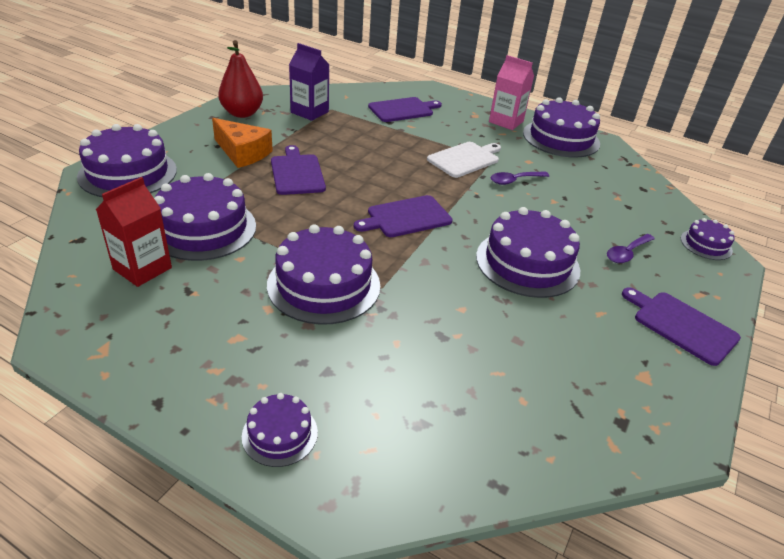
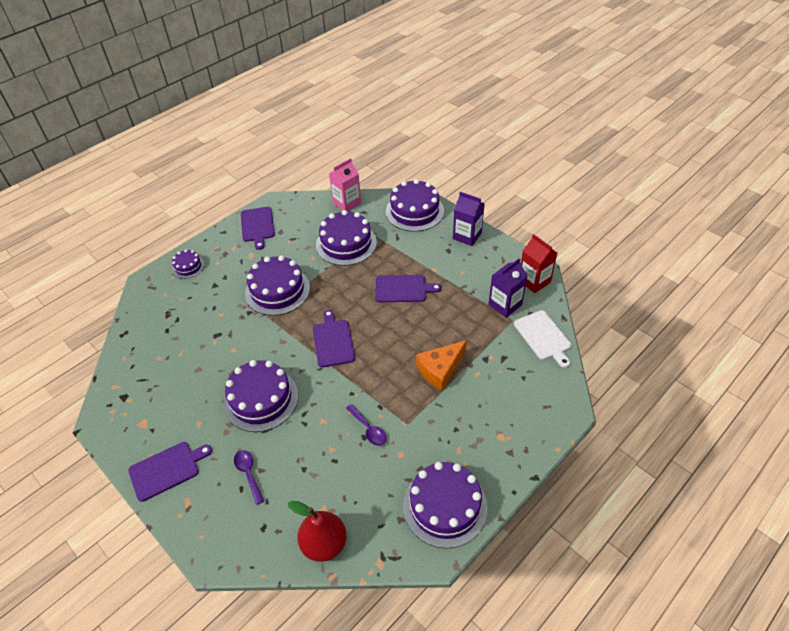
camera: 110 degrees right, 10 degrees up
(142, 268) = (316, 222): red carton -> red carton (534, 281)
(190, 134) = (467, 236): none -> purple carton
(242, 113) = (501, 263): red pear -> red pear (324, 544)
(242, 153) = (435, 262): orange cheese -> orange cheese (440, 369)
(403, 110) = (512, 374): purple cutting board -> purple cutting board (257, 226)
(465, 159) = (410, 401): white cutting board -> white cutting board (543, 337)
(506, 121) = (485, 463): pink carton -> pink carton (347, 203)
(514, 180) = (368, 429): purple spoon -> purple spoon turned 150 degrees clockwise
(706, 244) = (237, 549): purple cake -> none

